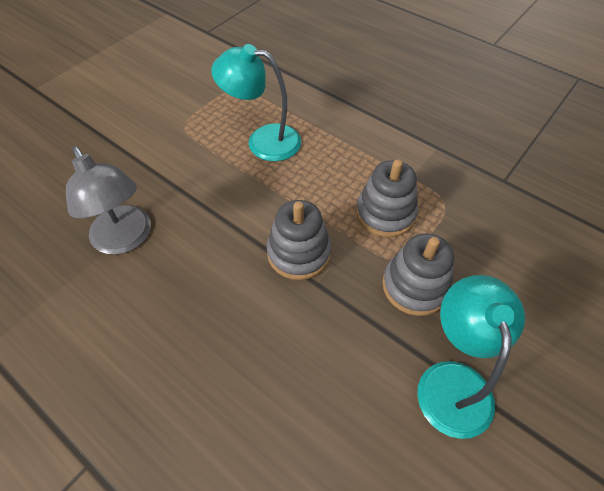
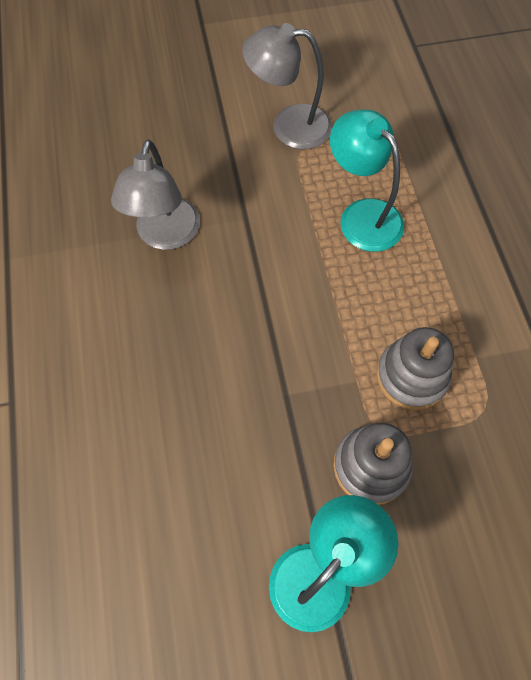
camera: 40 degrees right, 10 degrees up
(161, 117) = (289, 126): none -> grey lamp
(299, 253) = (295, 355): grey stacking toy -> none

